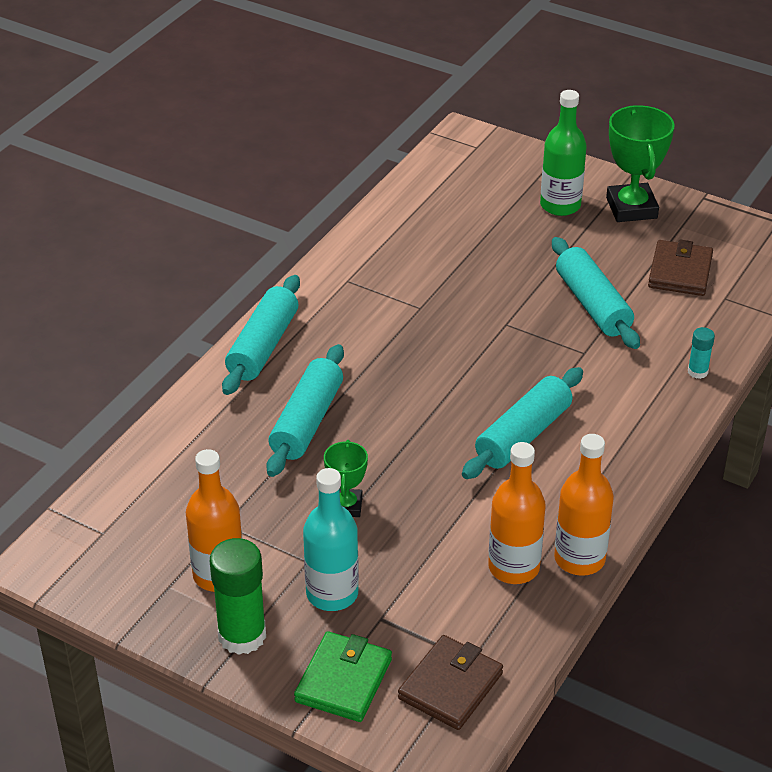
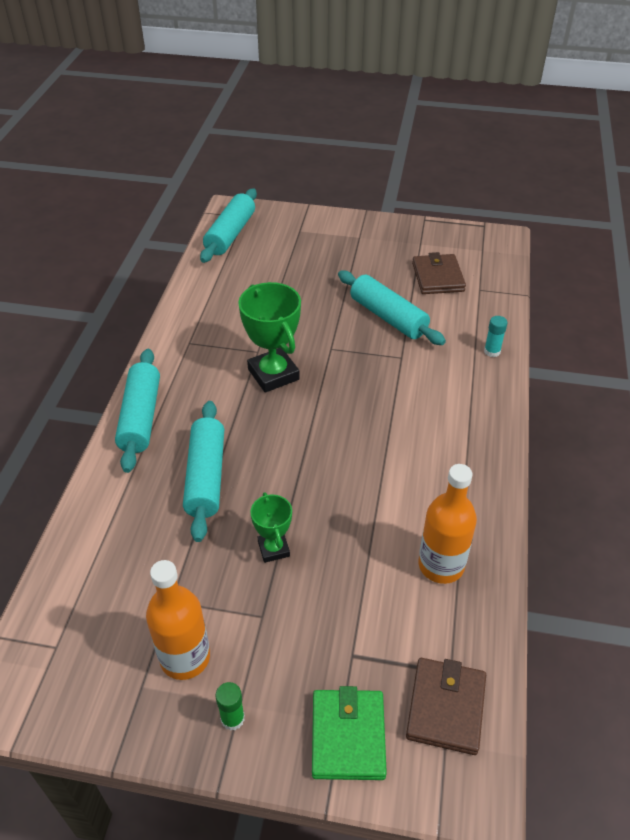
camera: 20 degrees left, 5 degrees up
(242, 635) = (232, 718): green glue stick -> green glue stick, size x0.50
(332, 593) = (298, 643): turquoise bottle -> none
(523, 435) = (389, 440): turquoise rolling pin -> turquoise rolling pin (230, 234)
(560, 205) = (326, 247): green bottle -> none
(579, 559) = (489, 540): orange bottle -> none
(631, 208) = (378, 238): green trophy -> green trophy (273, 374)

